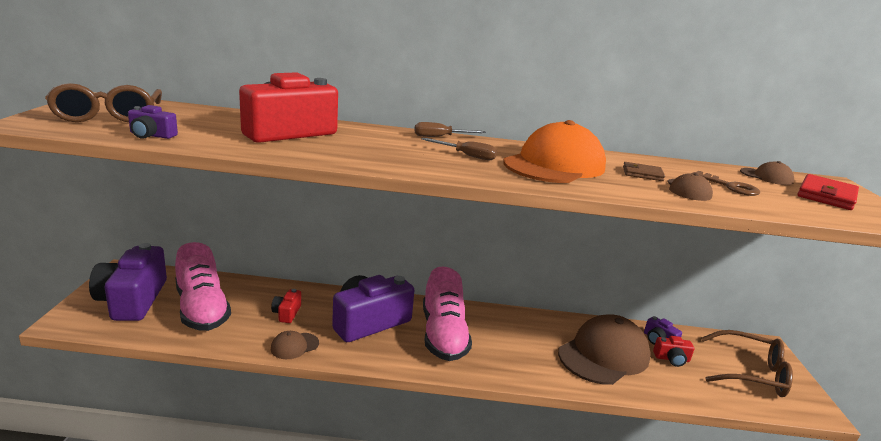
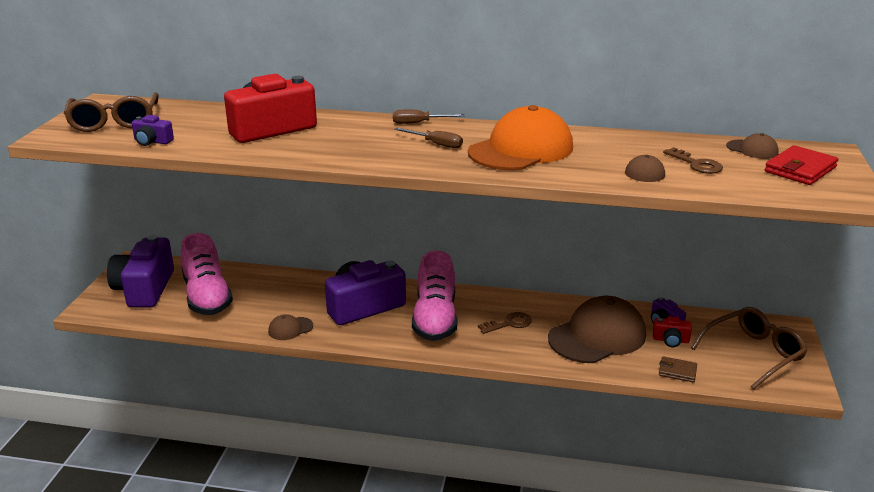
camera: 10 degrees right, 5 degrees up
(287, 313) = (285, 299): red camera -> none
(516, 341) = (509, 323): none -> brown key
(642, 174) = (609, 154): brown wallet -> brown wallet (677, 371)
(750, 373) = (753, 354): brown glasses -> brown glasses turned 60 degrees counterclockwise

